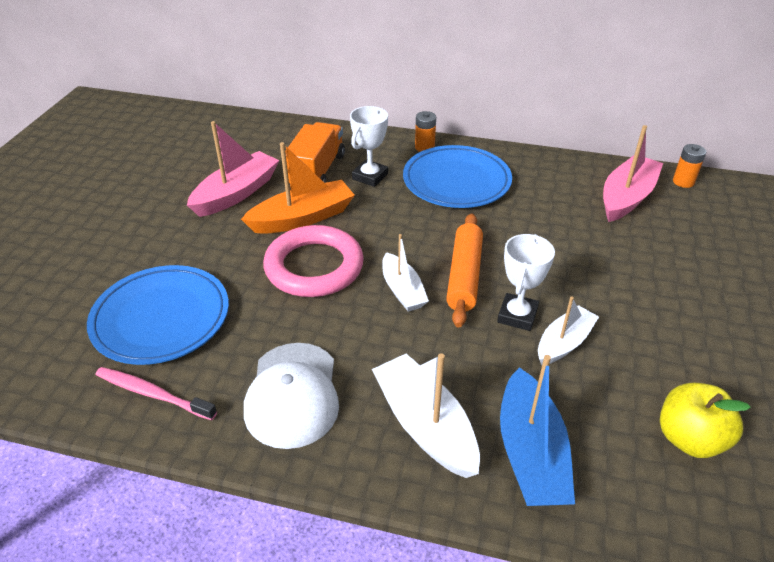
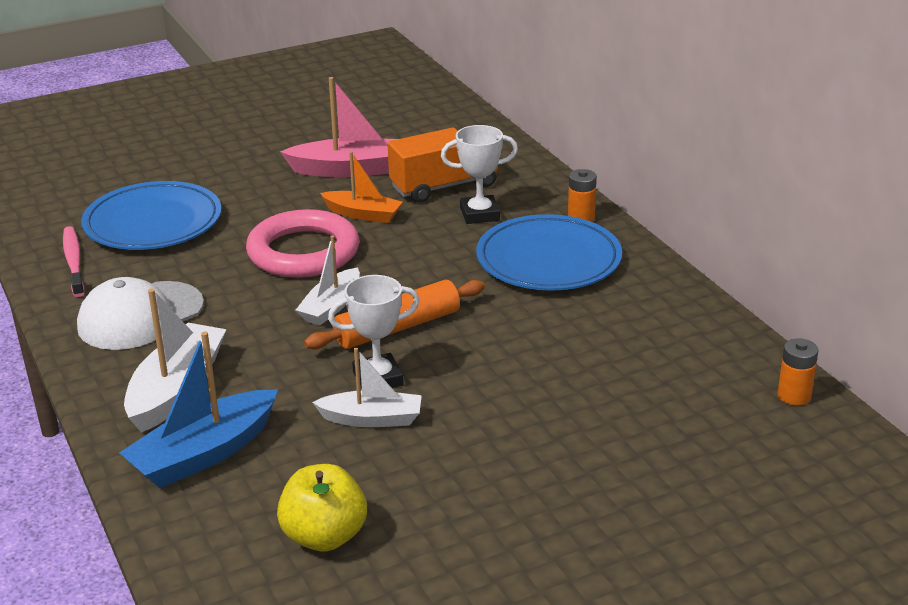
camera: 50 degrees right, 10 degrees down
(302, 218) = (363, 214): orange boat -> orange boat, size x0.65
(626, 197) = (690, 369): pink boat -> none

